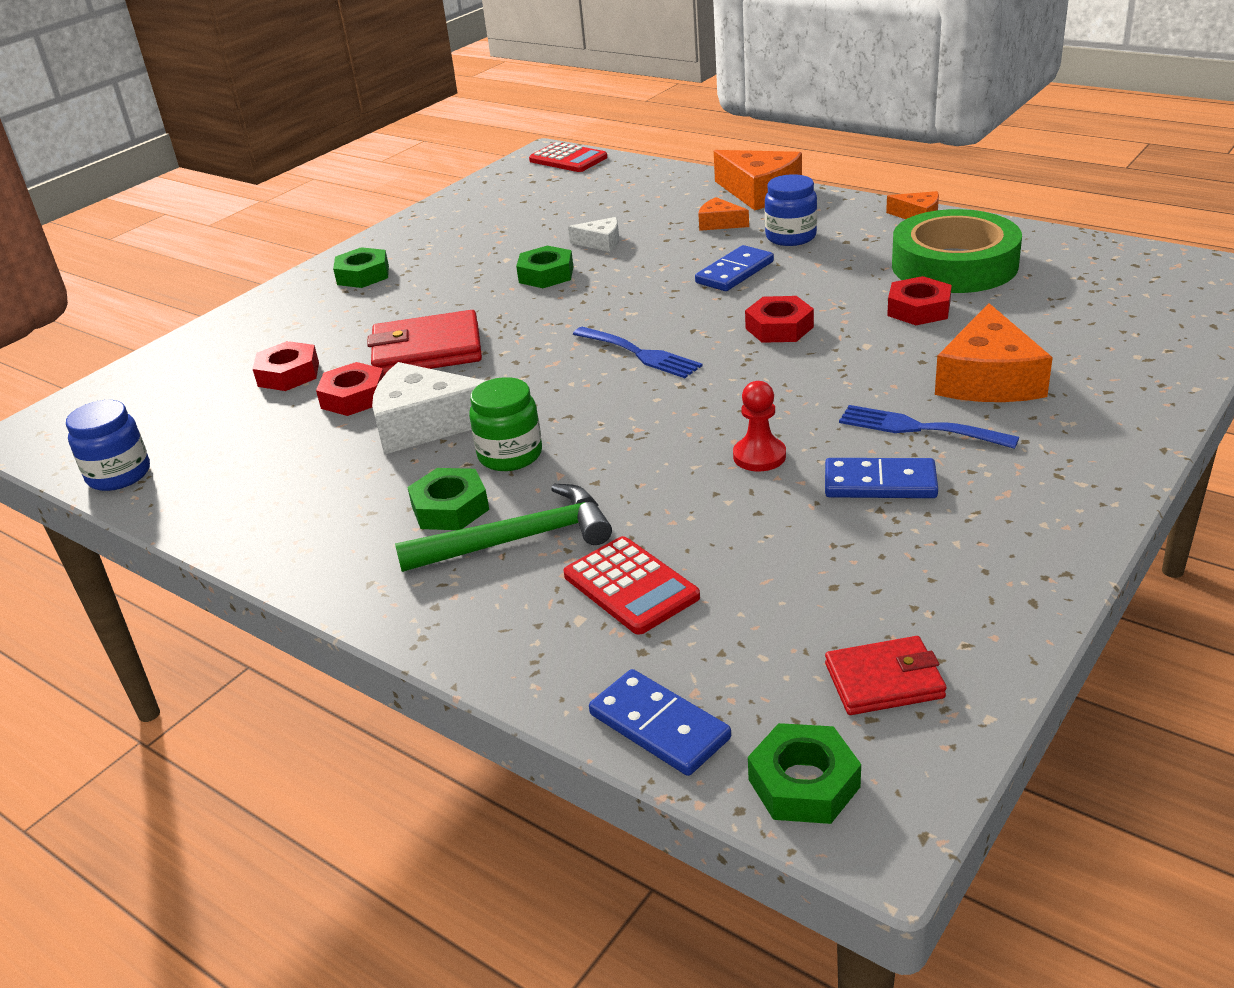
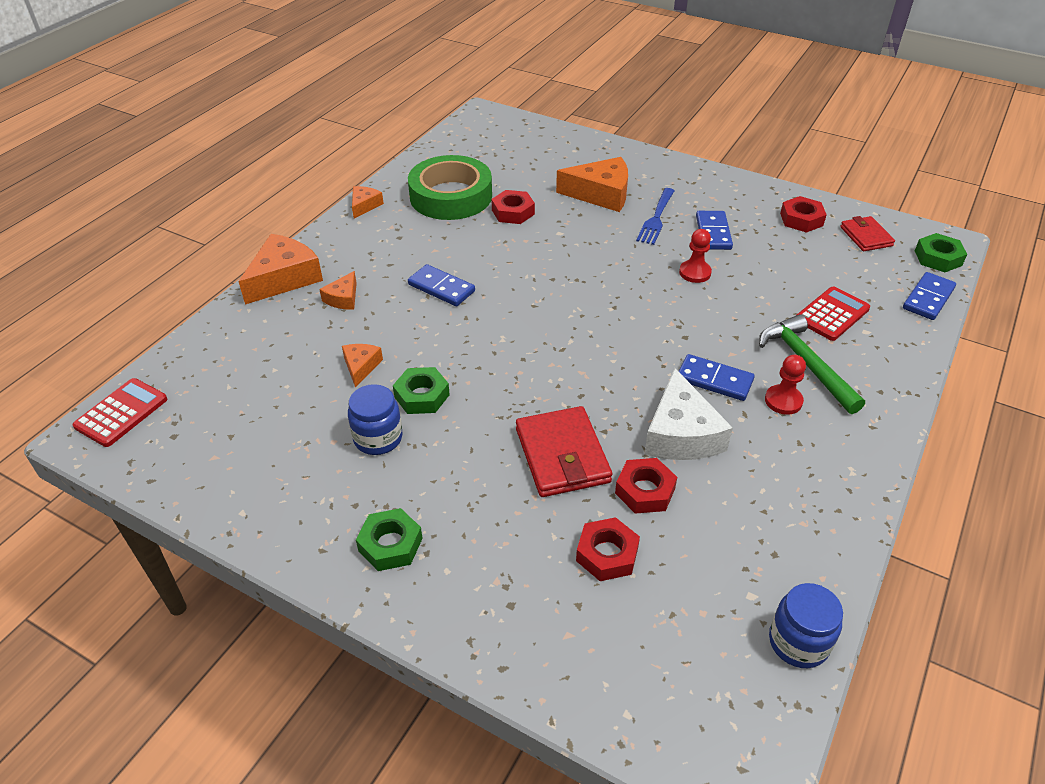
camera: 100 degrees left, 10 degrees up
(450, 508) = (783, 401): green nut -> red pawn
(510, 455) = (714, 380): green jar -> blue domino
(601, 242) = (361, 367): white cheese -> orange cheese
(640, 354) = (570, 328): blue fork -> none
(779, 328) = (534, 266): red nut -> red nut (801, 219)
(791, 237) = (383, 262): blue jar -> blue jar (378, 438)

